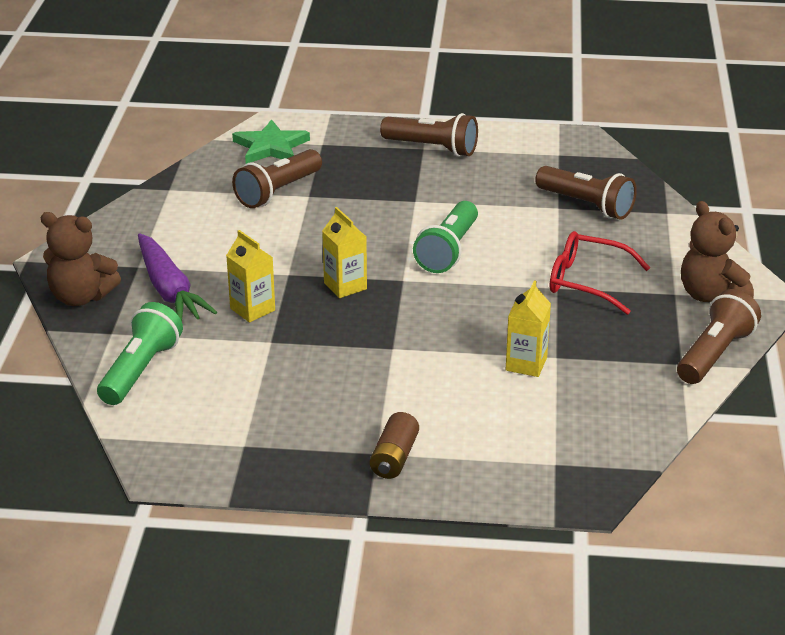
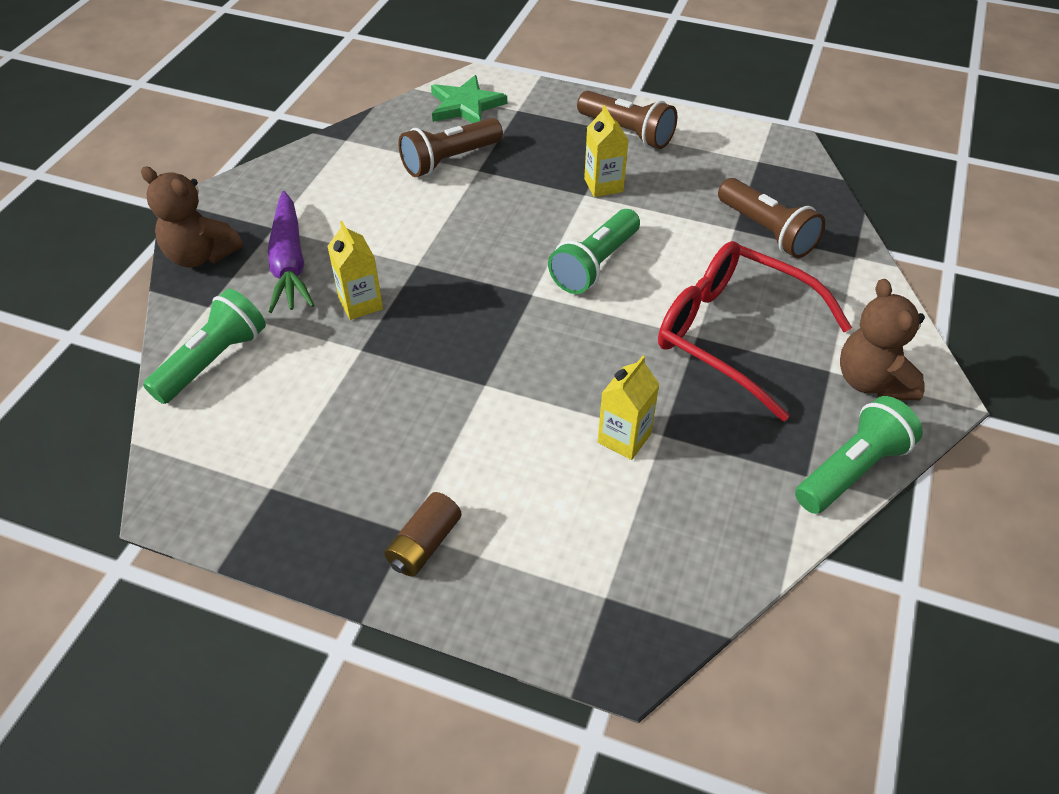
camera: 15 degrees right, 15 degrees up
(345, 286) = (468, 291): yellow carton -> yellow carton (603, 185)
(587, 282) = (733, 334): red glasses -> red glasses, size x1.51
(714, 354) = (851, 470): brown flashlight -> green flashlight

